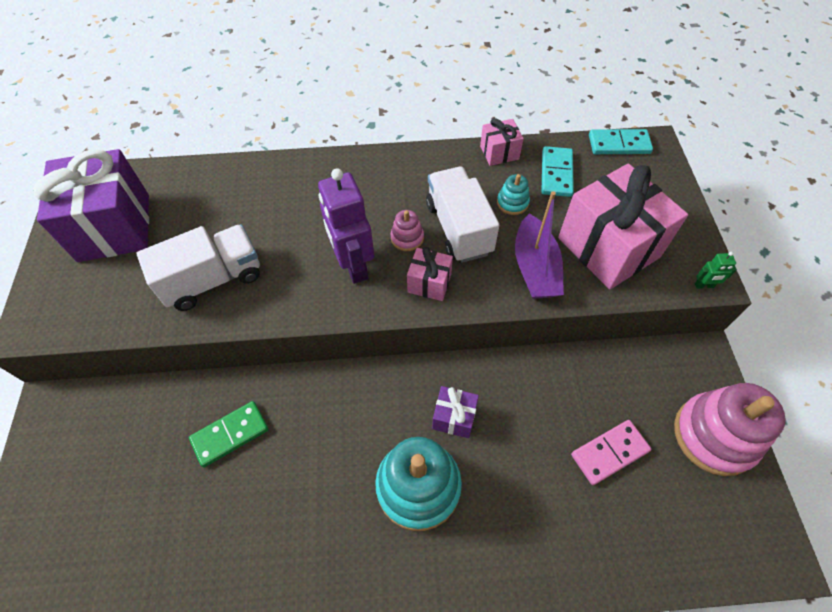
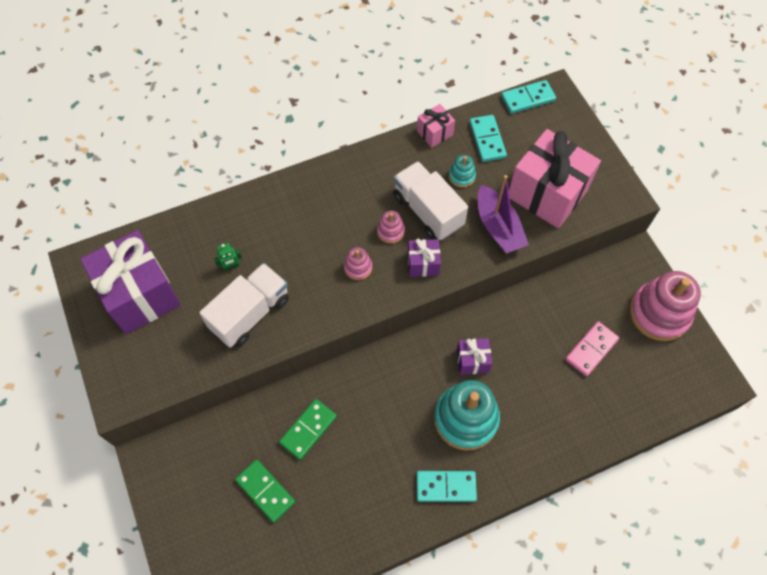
camera: 20 degrees left, 5 degrees up
(148, 491) = (265, 491): none -> green domino
(353, 265) = (358, 267): purple robot -> pink stacking toy
(358, 567) = (446, 487): none -> turquoise domino
(429, 283) = (423, 264): pink gift -> purple gift
(704, 285) = (624, 204): green robot -> green robot (231, 266)

